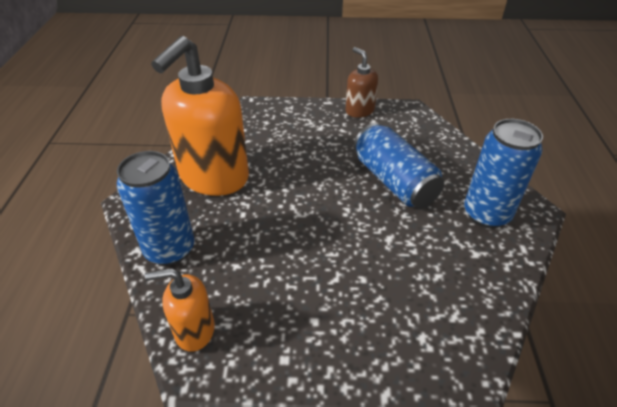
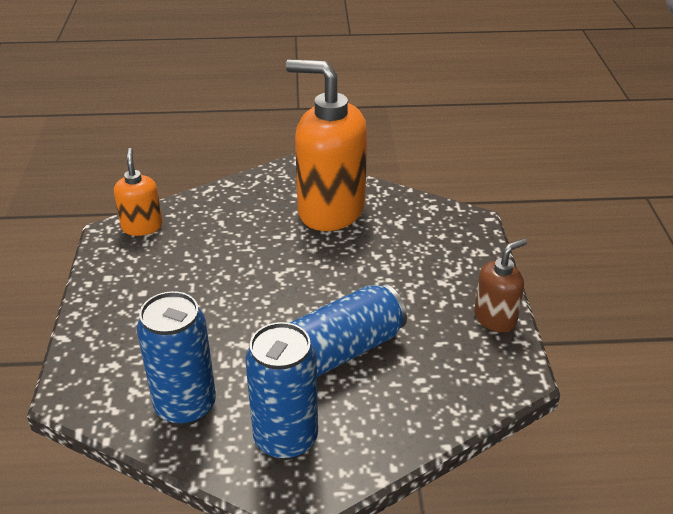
camera: 85 degrees right, 5 degrees down
(170, 249) = (229, 200): blue can -> blue can (185, 406)

